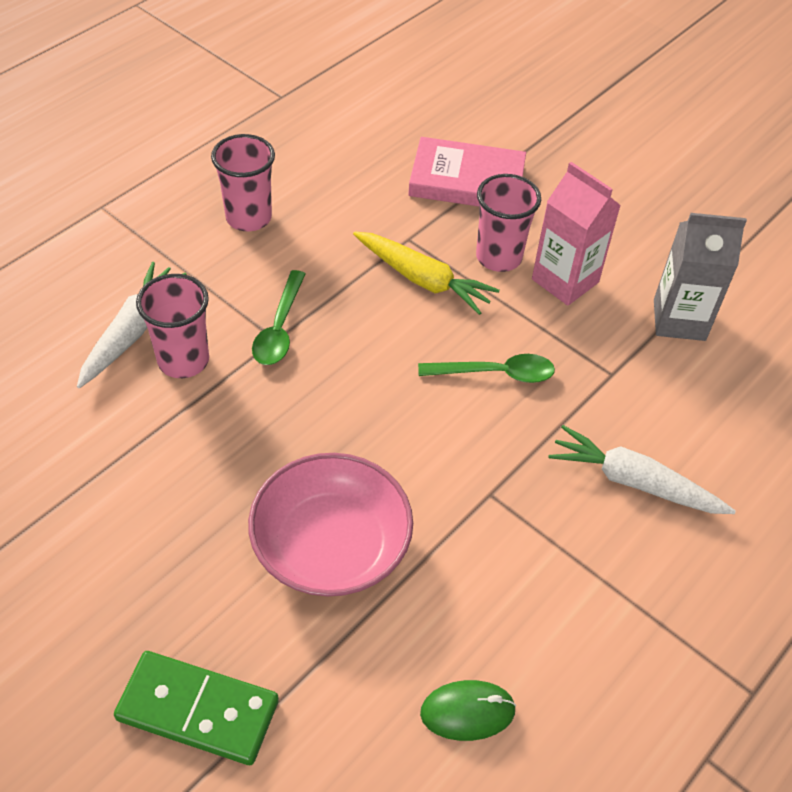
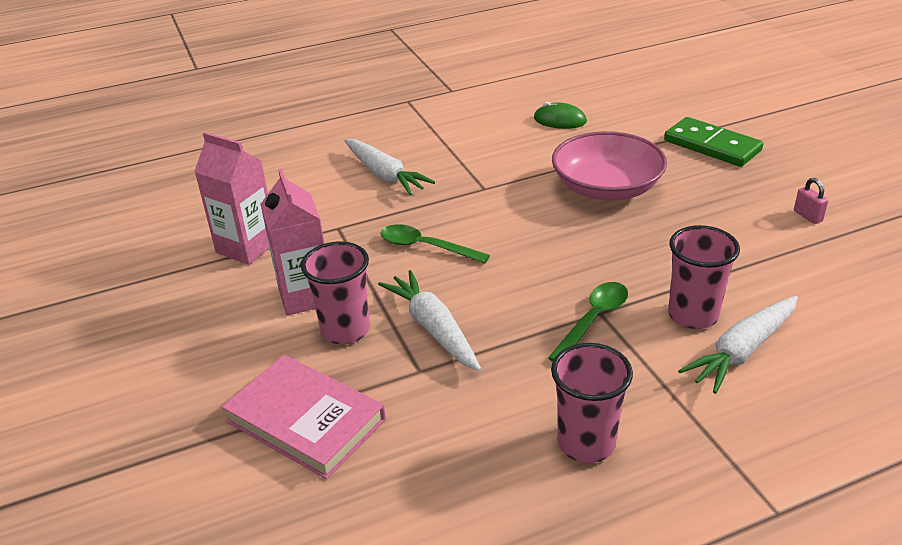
camera: 150 degrees left, 15 degrees down
(53, 563) = (807, 216): none -> pink padlock
(422, 279) = (433, 328): yellow carrot -> white carrot
(679, 320) = (247, 247): grey carton -> pink carton

